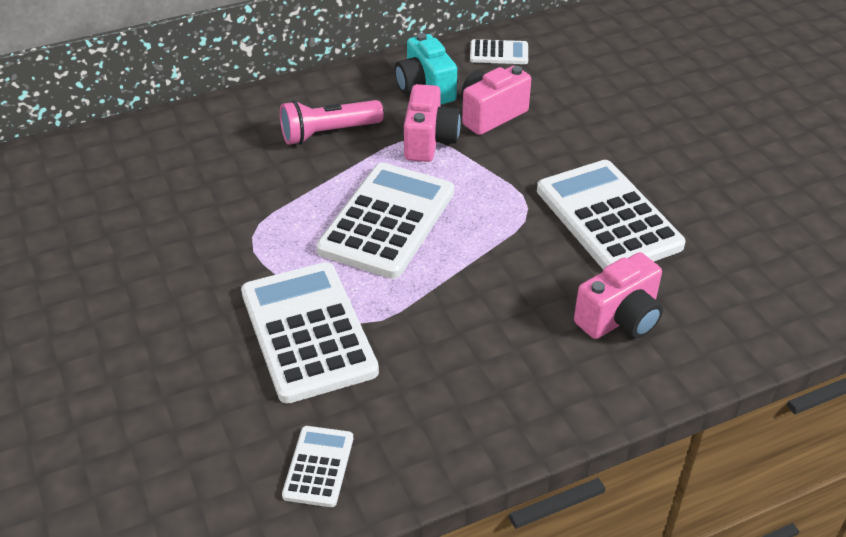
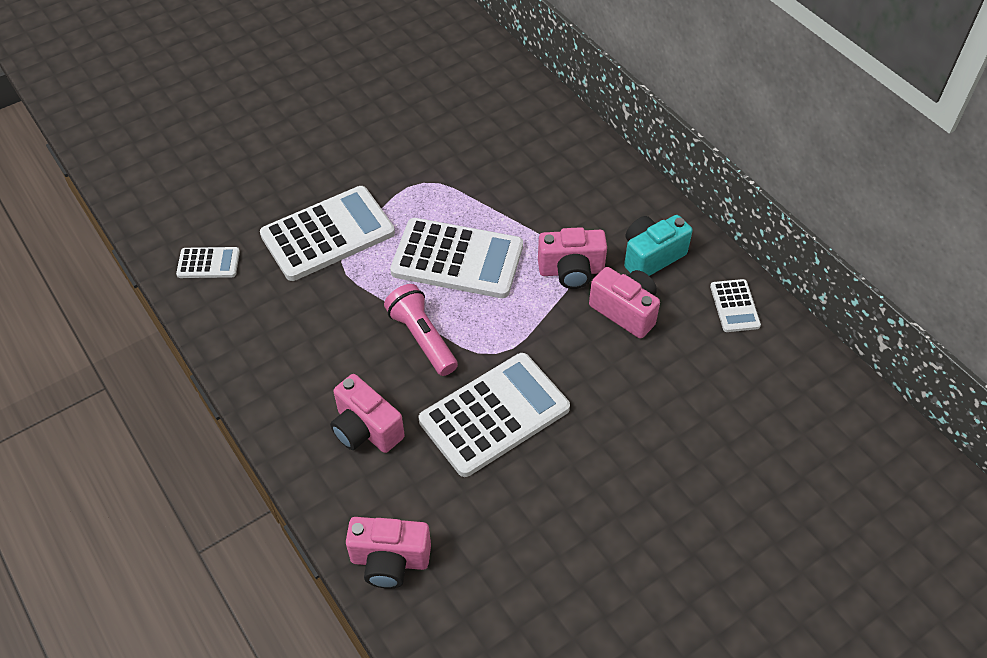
camera: 80 degrees right, 10 degrees up
(328, 133) = (563, 201): pink flashlight -> pink flashlight (422, 338)
(786, 313) = (390, 561): none -> pink camera

